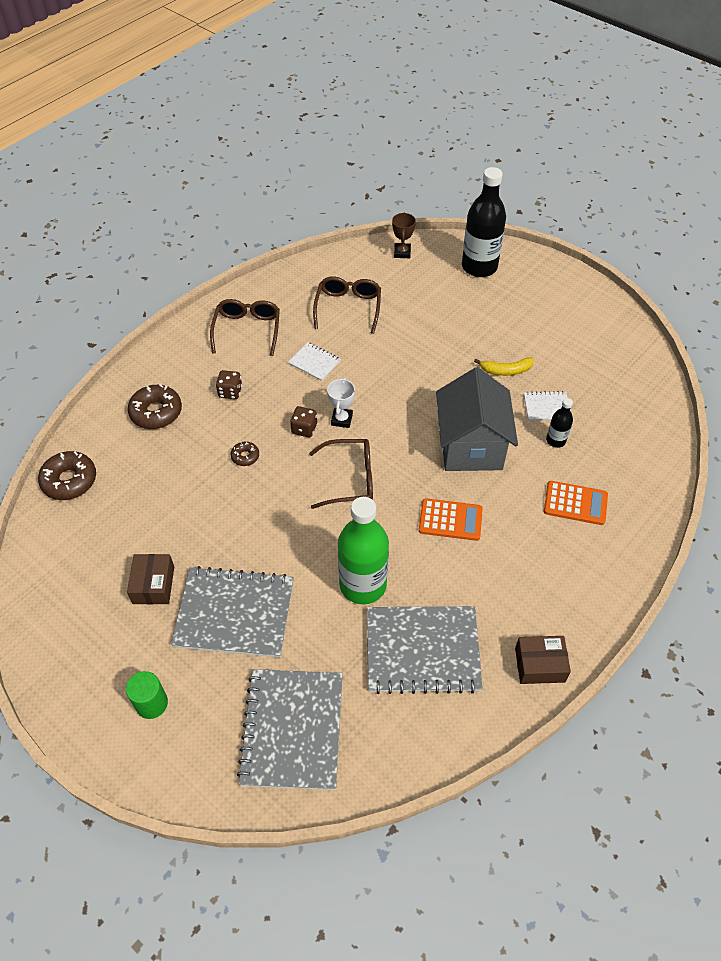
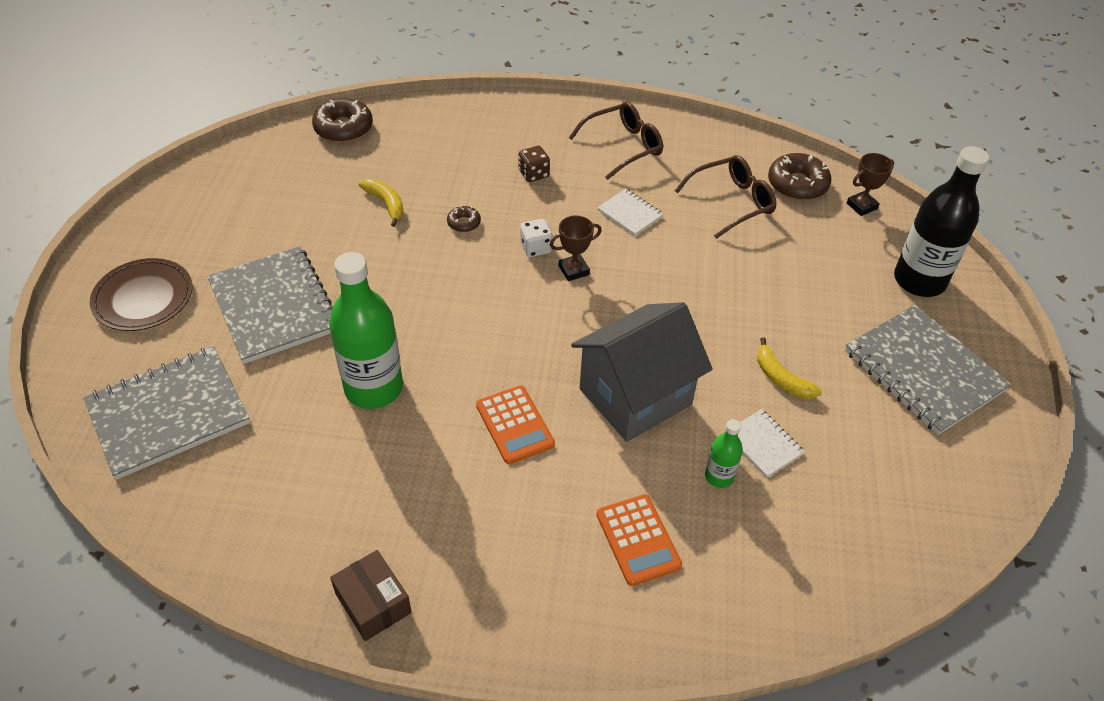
camera: 55 degrees right, 5 degrees down
(151, 703) = (143, 298): green cylinder -> brown plate
(153, 585) = (269, 236): brown box -> none
(156, 412) = (464, 139): brown donut -> brown donut (797, 184)
(184, 493) = (386, 204): none -> yellow banana
(304, 429) = (536, 248): brown dice -> white dice
(314, 362) = (630, 213): white notebook -> white notebook turned 45 degrees counterclockwise
(341, 419) = (573, 270): white trophy -> brown trophy
(350, 479) = (501, 314): brown glasses -> none
(422, 650) = (324, 478): grey notebook -> grey notebook (923, 371)
(556, 440) = (719, 476): black bottle -> green bottle

